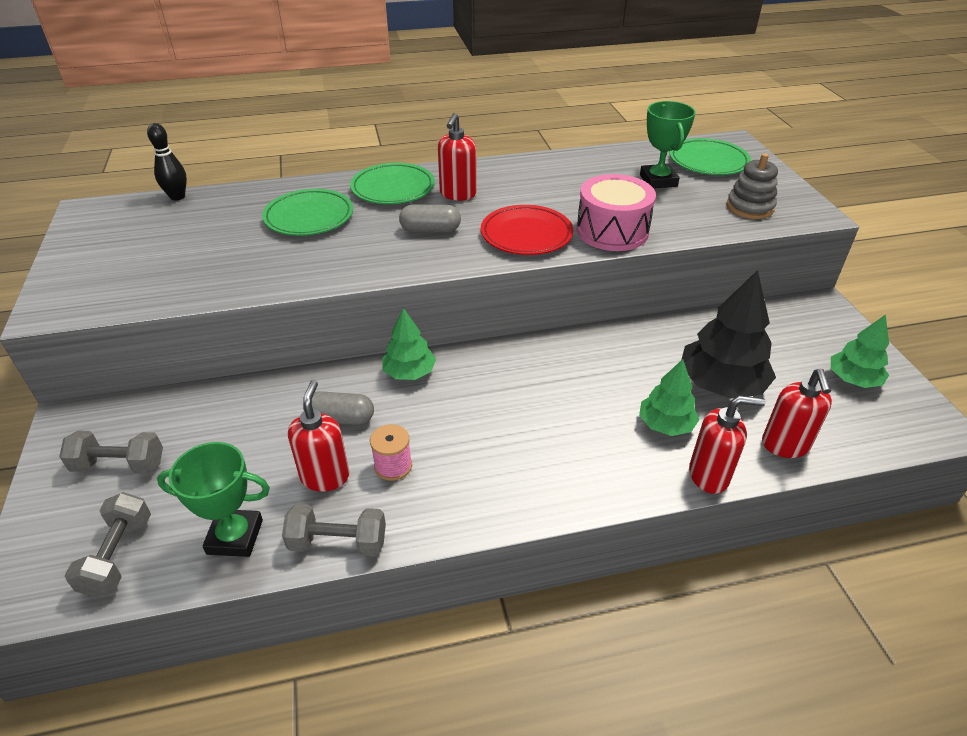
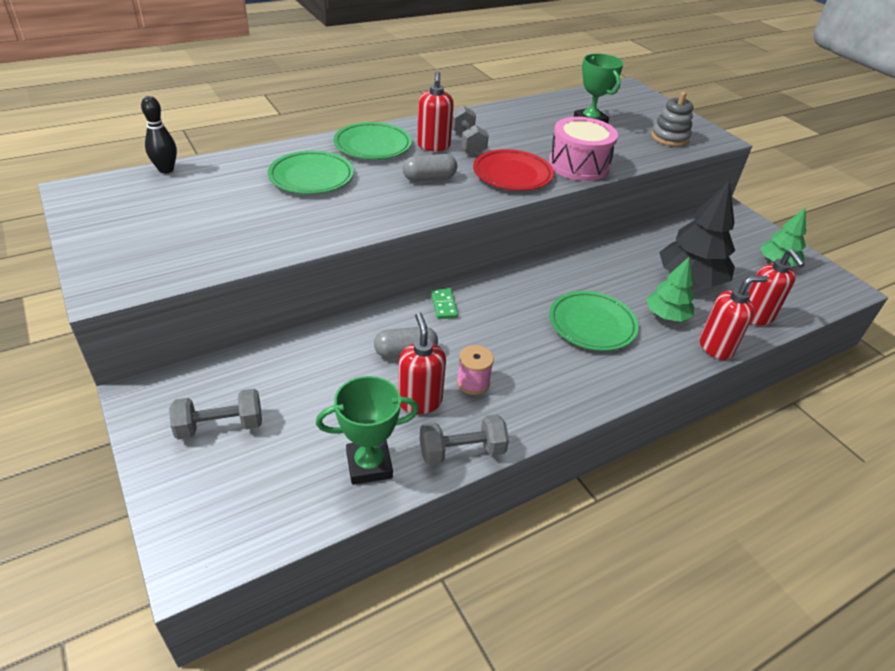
camera: 20 degrees left, 0 degrees up
(118, 556) = (269, 503): grey dumbbell -> grey dumbbell (467, 143)
(409, 372) = (443, 305): green tree -> green domino
(708, 161) = (618, 104): green plate -> green plate (592, 324)

